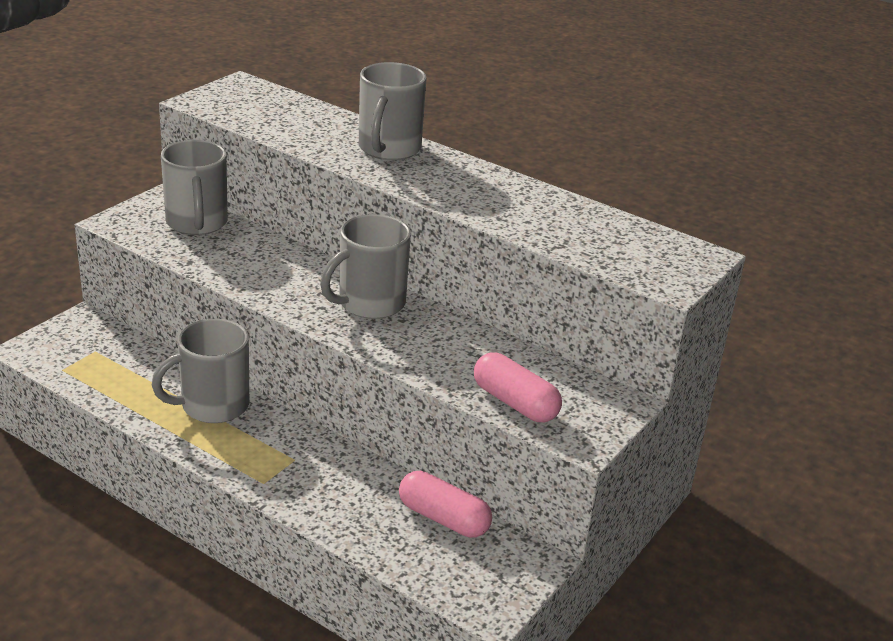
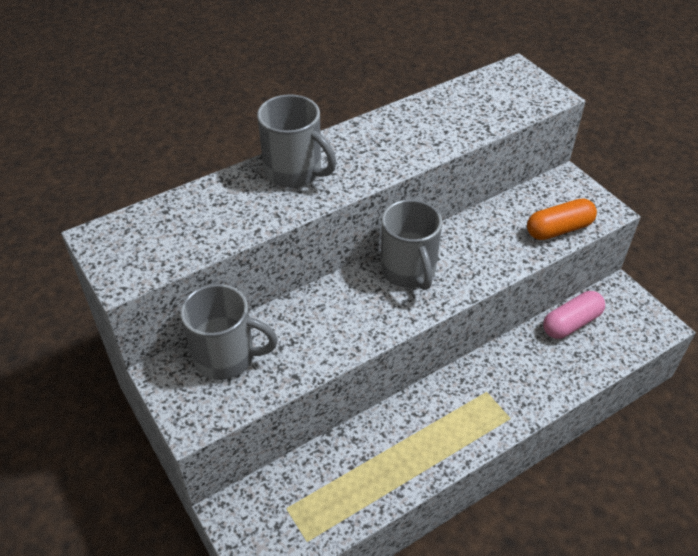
camera: 65 degrees left, 15 degrees up
(212, 406) = (402, 430): grey mug -> none
(515, 403) = (558, 229): pink capsule -> orange capsule

